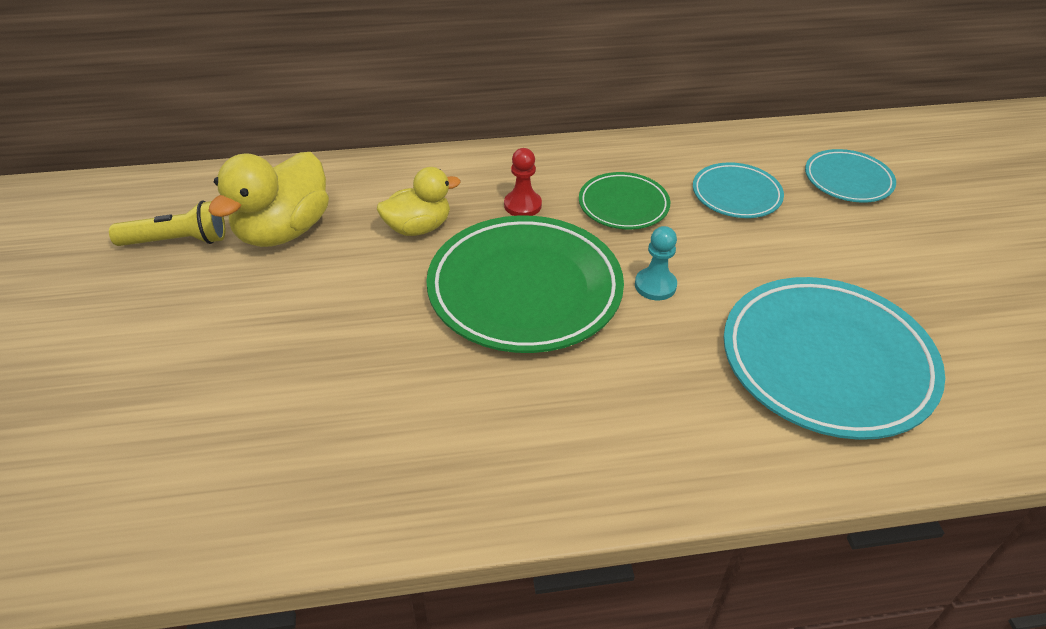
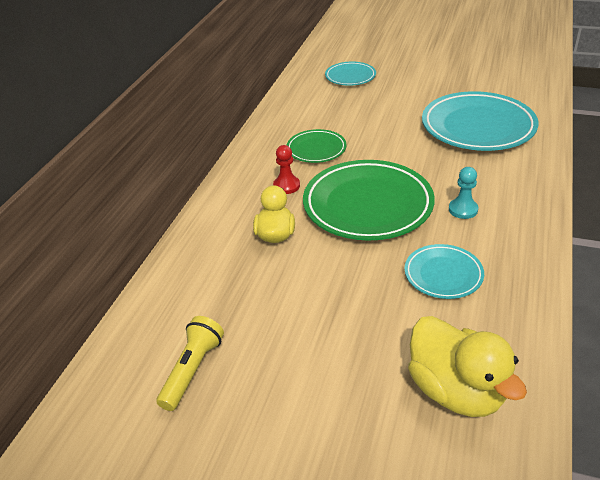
camera: 60 degrees left, 5 degrees down
(283, 231) = (228, 303): yellow duck -> yellow duck (456, 391)
(655, 285) = (393, 159): turquoise pawn -> turquoise pawn (463, 209)
(736, 195) = (336, 111): turquoise plate -> turquoise plate (443, 274)

